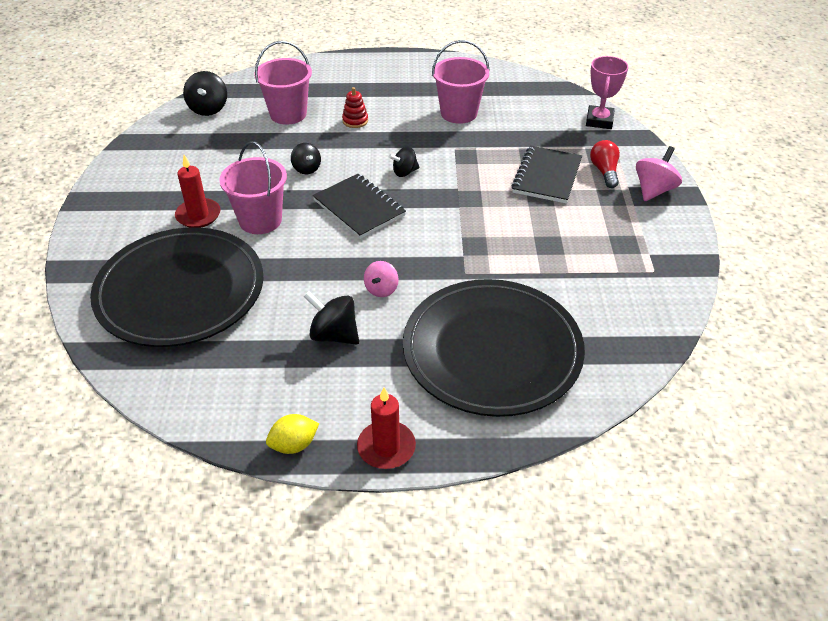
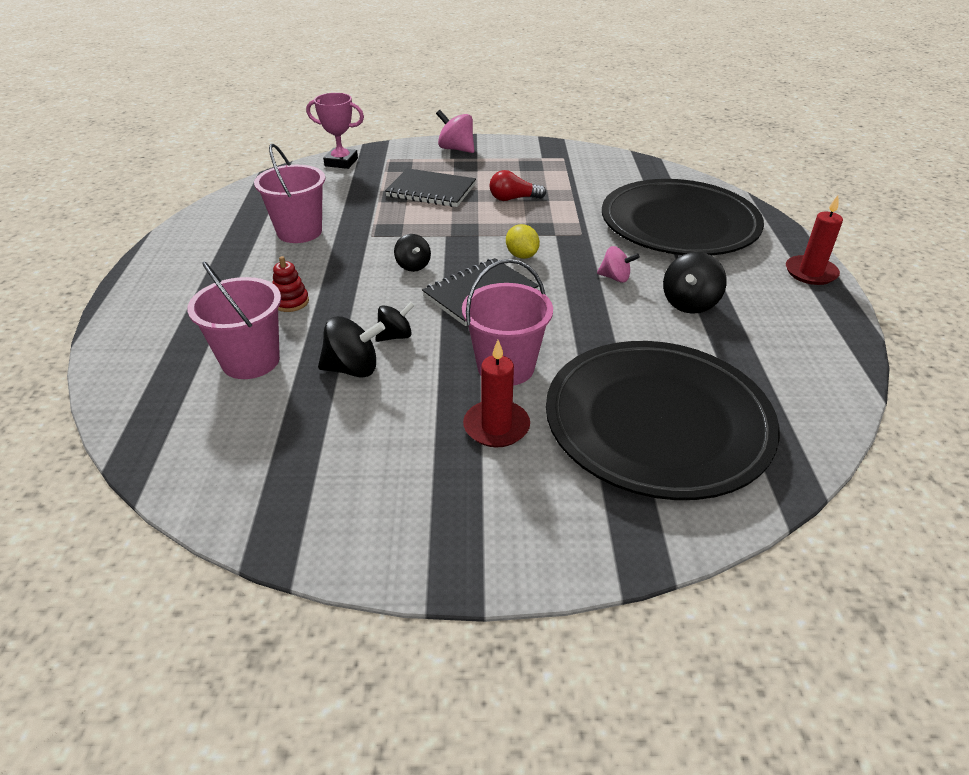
camera: 90 degrees left, 5 degrees down
(208, 109) = (198, 451): black spinning top -> black spinning top (353, 369)
(294, 445) = (838, 320): yellow lemon -> yellow lemon (522, 255)
(604, 171) = (426, 166): red light bulb -> red light bulb (513, 199)

